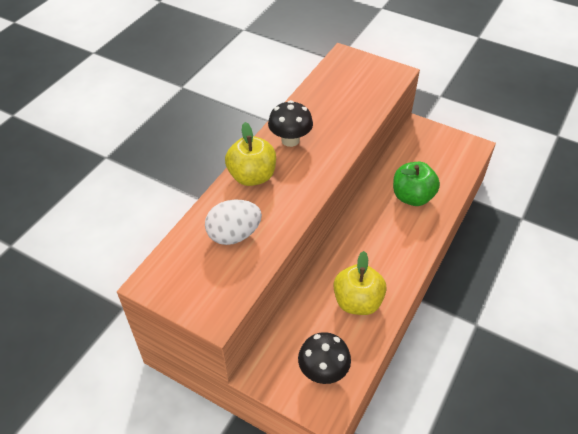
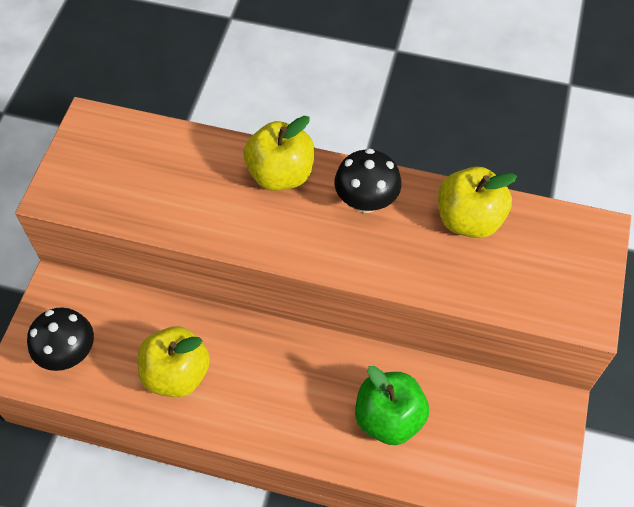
camera: 75 degrees right, 10 degrees up
(234, 235) = (176, 181): white egg -> none
(320, 100) = (469, 219): none -> yellow apple

